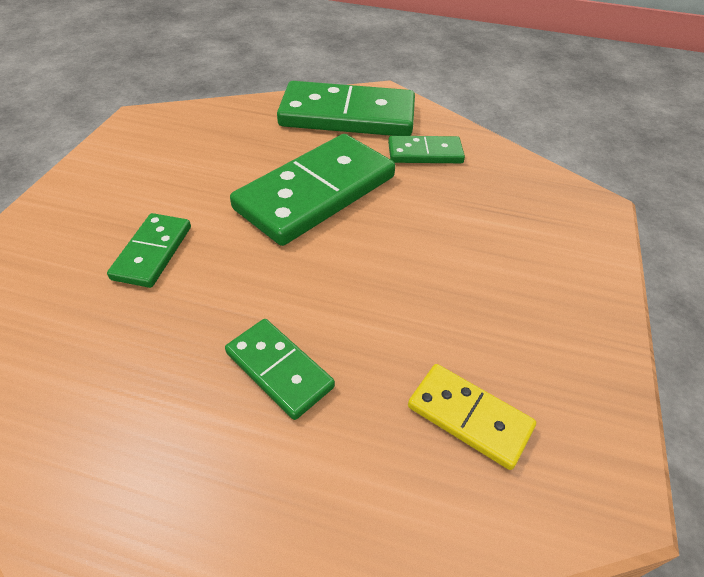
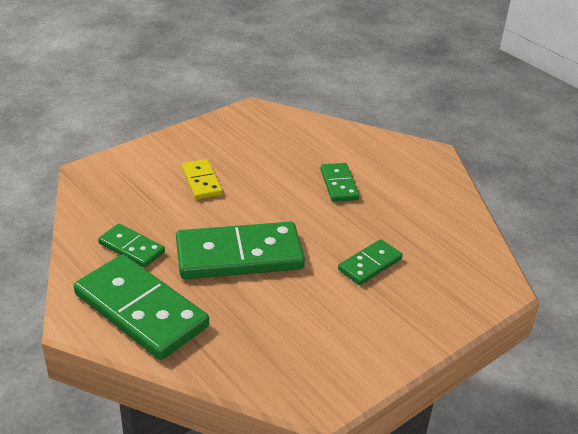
camera: 145 degrees left, 10 degrees down
(469, 417) = (277, 140): yellow domino -> yellow domino (202, 181)

